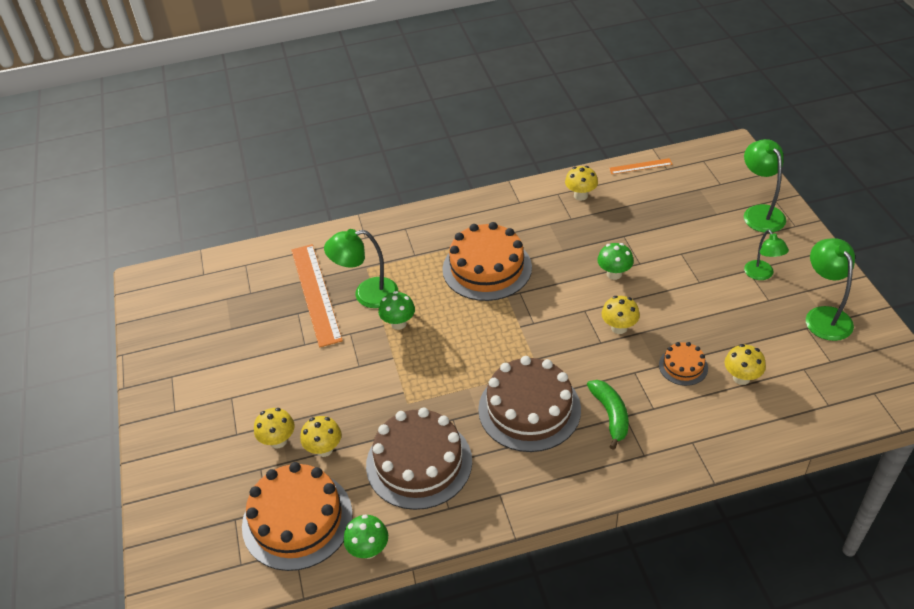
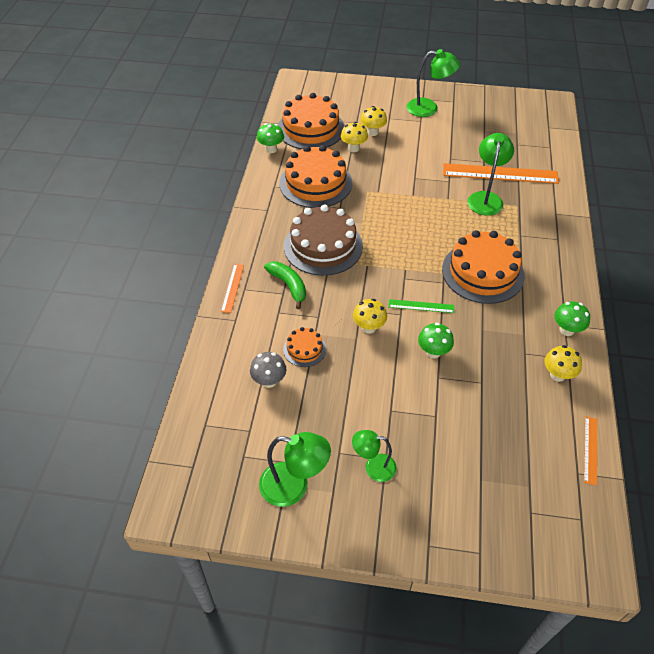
camera: 110 degrees right, 5 degrees up
(398, 323) = (445, 206): green mushroom -> green mushroom (566, 330)
(419, 463) = (315, 183): brown cake -> orange cake
(563, 299) = (421, 306): none -> green ruler
(610, 415) = (289, 286): green banana -> green banana turned 135 degrees counterclockwise
(650, 467) = (233, 288): none -> orange ruler
(741, 378) = (269, 381): yellow mushroom -> grey mushroom
(759, 213) = (464, 522): green lamp -> green lamp (429, 108)

